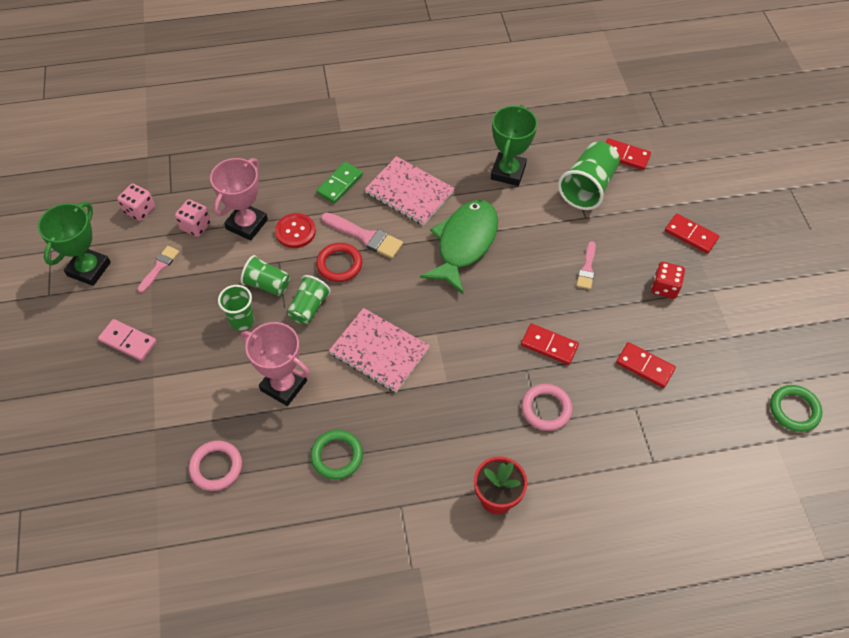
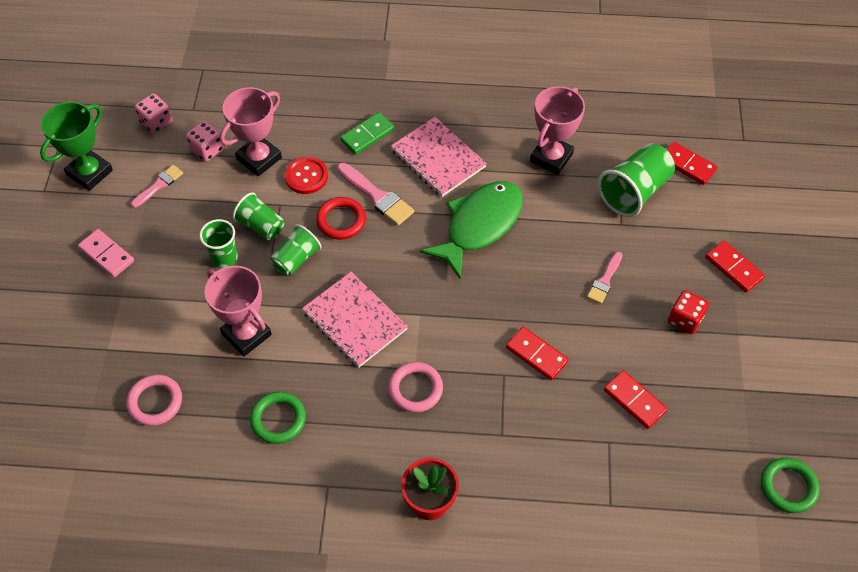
camera: 15 degrees right, 0 degrees up
(508, 172) = (551, 157): green trophy -> pink trophy
(546, 409) = (511, 421): pink ring -> pink ring (415, 389)

